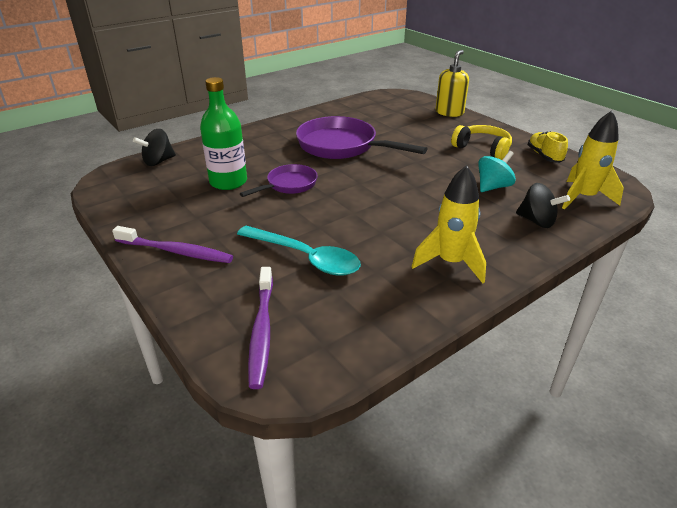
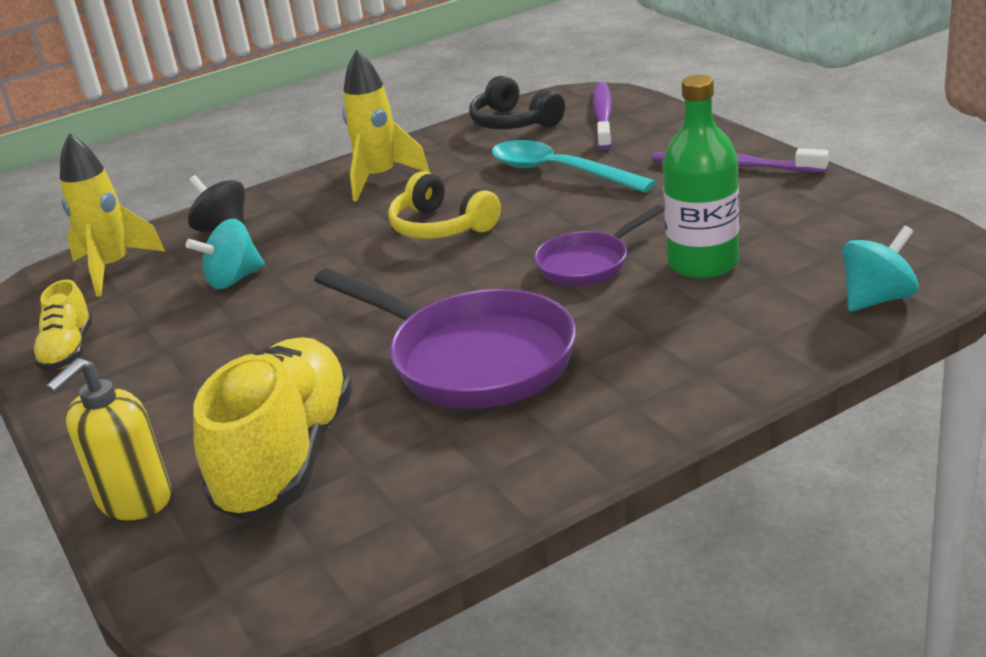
camera: 170 degrees left, 5 degrees down
(158, 161) = (877, 299): black spinning top -> turquoise spinning top
(351, 332) = (514, 122): none -> black headphones
(402, 120) = (287, 458): none -> yellow shoe
(482, 149) = (171, 364): yellow headphones -> yellow headphones (441, 226)

